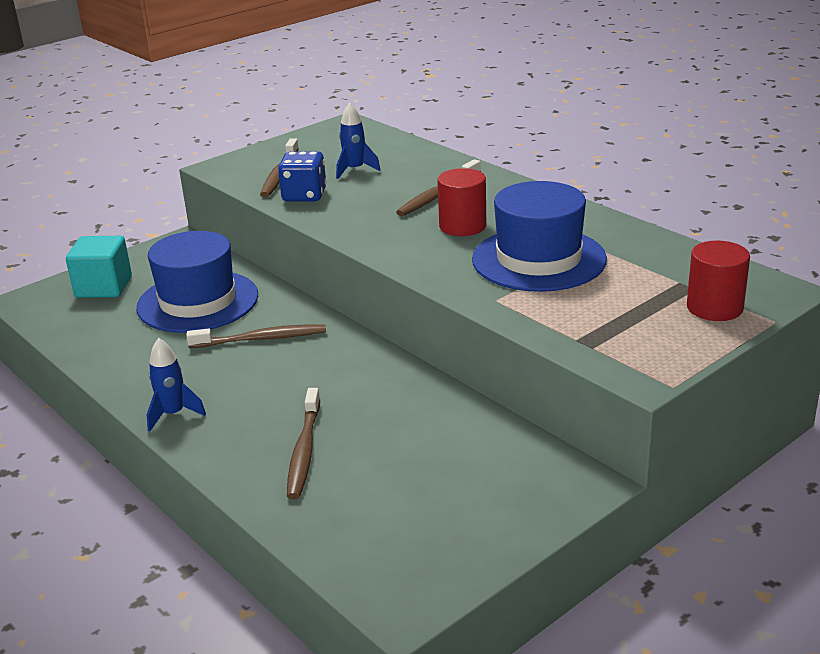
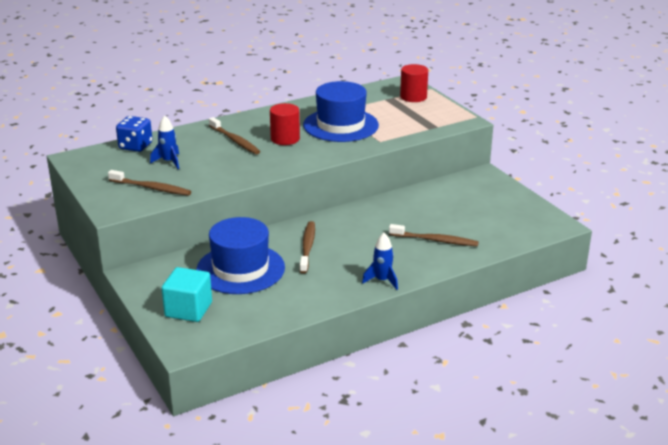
camera: 80 degrees left, 0 degrees up
(304, 195) = (197, 181): blue dice -> blue dice (135, 146)

